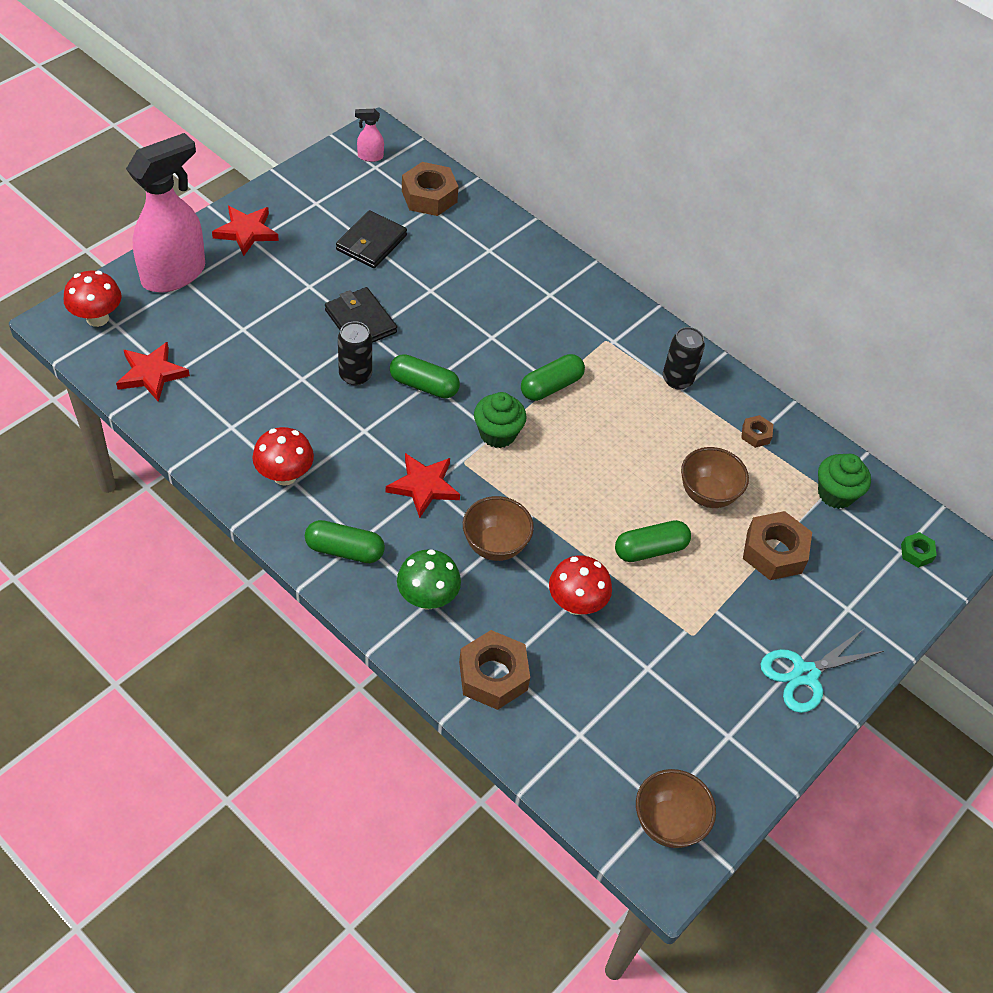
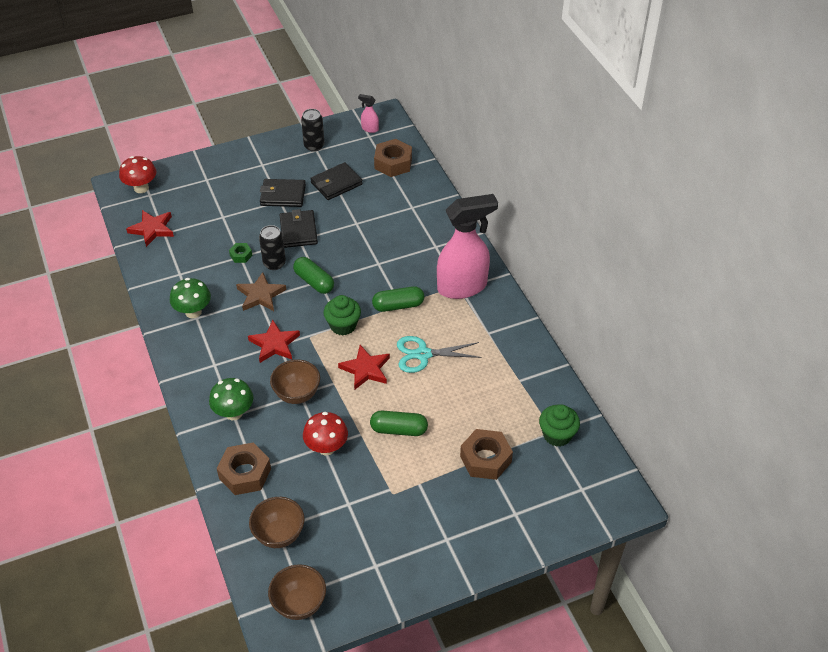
camera: 30 degrees right, 5 degrees down
(174, 274) = (202, 173): pink spray bottle -> pink spray bottle (463, 287)
(246, 232) = (261, 158): red star -> red star (365, 369)
(285, 475) = (193, 312): red mushroom -> green mushroom
(309, 277) = (283, 195): none -> black wallet
(344, 550) = (201, 368): green capsule -> none
(363, 424) = (260, 295): none -> brown star
(677, 379) = (490, 325): black can -> black can (314, 146)
(707, 494) = (462, 407): brown bowl -> brown bowl (279, 535)
(756, 435) = (523, 378): brown nut -> none
(805, 674) = (455, 546): turquoise scissors -> turquoise scissors (423, 354)
(916, 553) = (592, 494): green nut -> green nut (241, 255)

